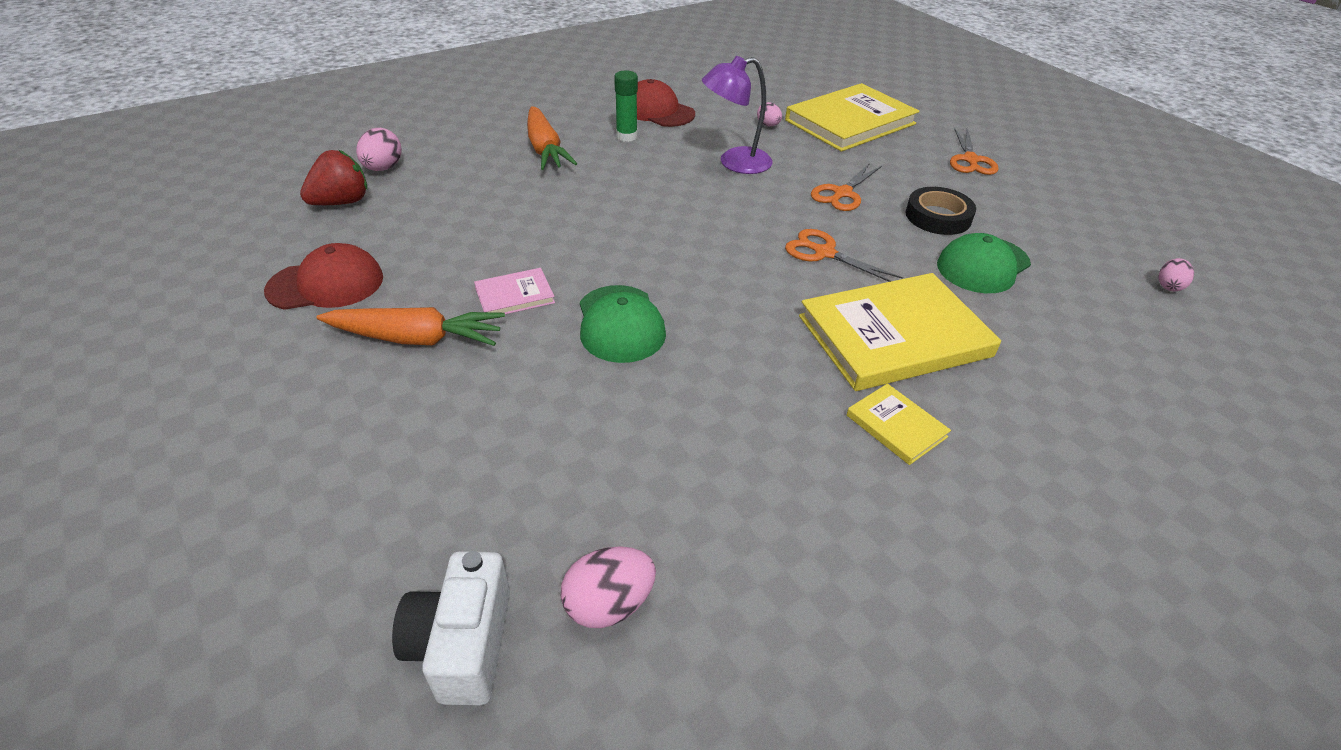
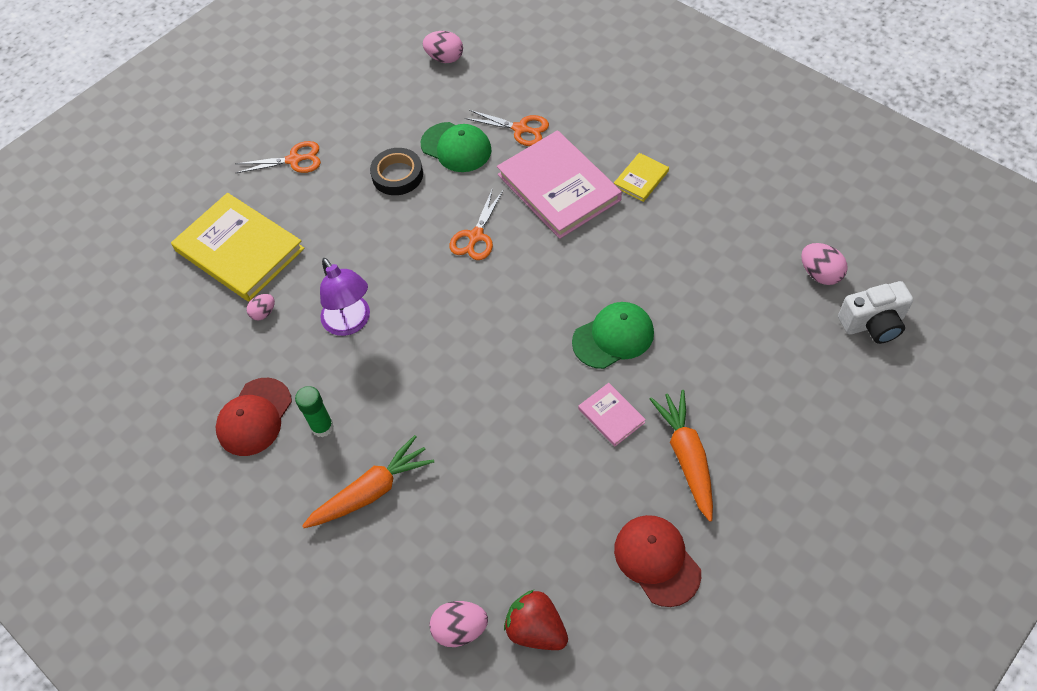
camera: 100 degrees left, 15 degrees up
(842, 193) = (381, 237): orange scissors -> orange scissors (520, 129)
(894, 336) = (558, 187): yellow book -> pink book
(1169, 286) = (445, 58): pink egg -> pink egg, size x1.58

